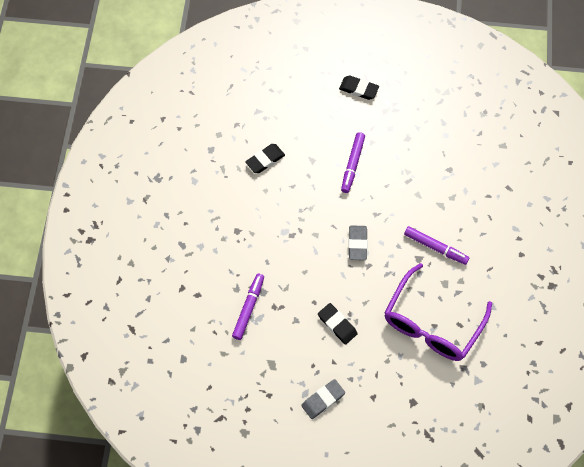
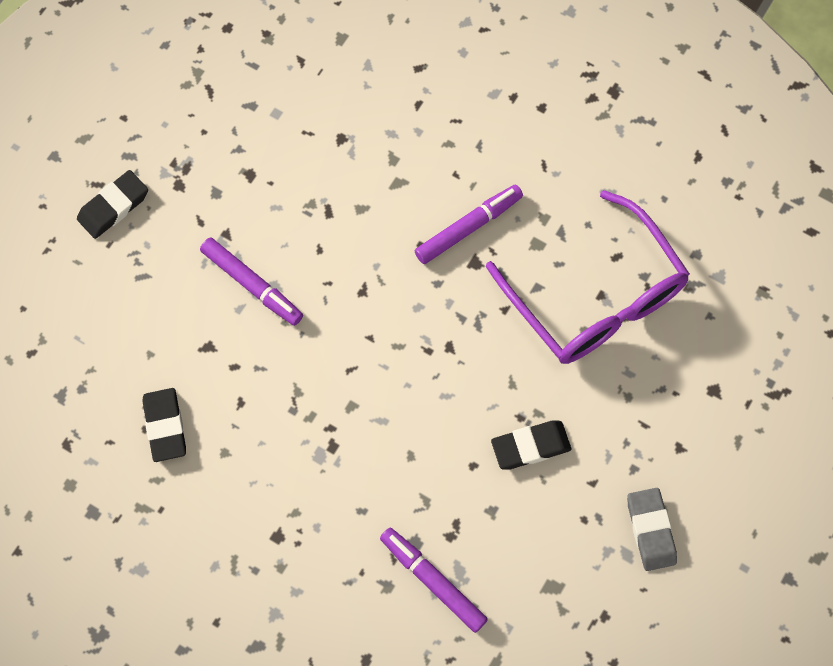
camera: 65 degrees left, 5 degrees up
(357, 244) = (402, 346): grey eraser -> none

